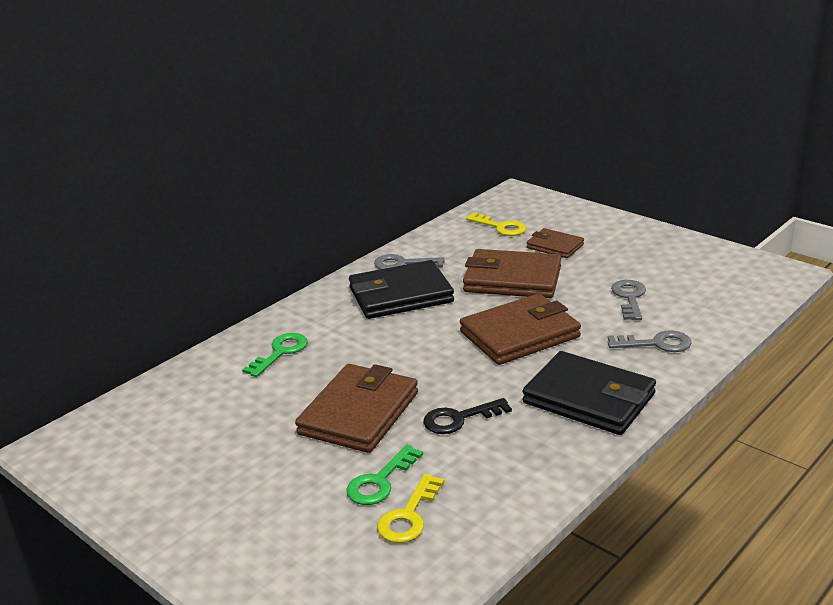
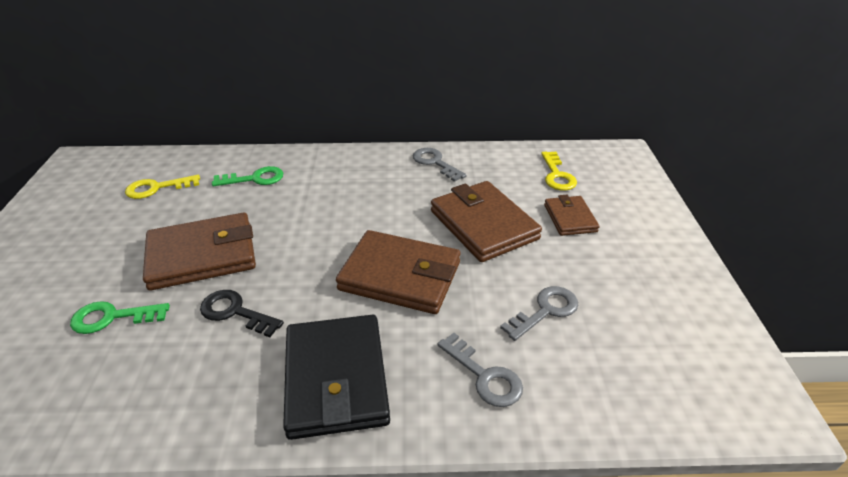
camera: 45 degrees right, 10 degrees up
(401, 295) = (389, 185): black wallet -> none
(409, 516) = (70, 361): yellow key -> yellow key (157, 188)

